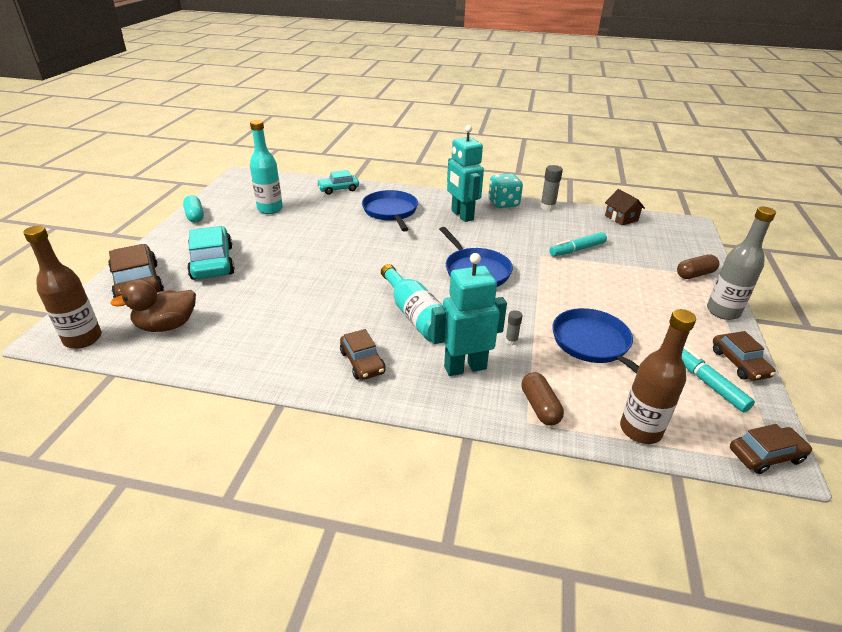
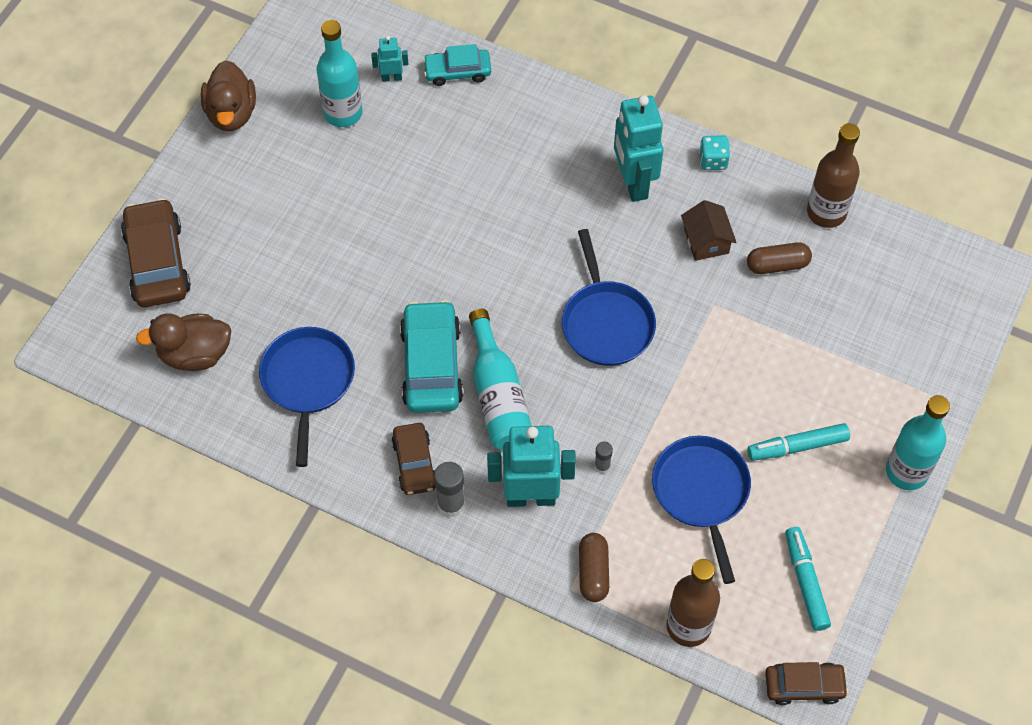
camera: 15 degrees right, 25 degrees up
(83, 339) = (100, 358): brown bottle -> brown bottle (826, 212)
(195, 216) = (231, 113): turquoise capsule -> brown duck
(212, 262) = (252, 235): turquoise car -> turquoise car (431, 365)
(298, 194) = (391, 77): none -> turquoise robot
(390, 211) = (525, 152): blue pan -> blue pan (308, 381)
(503, 203) = (713, 160): turquoise dice -> turquoise dice, size x0.62
(547, 207) = (781, 183): grey glue stick -> grey glue stick (451, 504)
(577, 250) = (775, 303): turquoise marker -> turquoise marker (797, 446)
(621, 218) = (886, 236): brown house -> brown house (706, 241)
(695, 274) = (918, 391): brown capsule -> brown capsule (777, 265)
(723, 311) = (907, 472): grey bottle -> turquoise bottle
(739, 363) = (865, 561): brown car -> none

